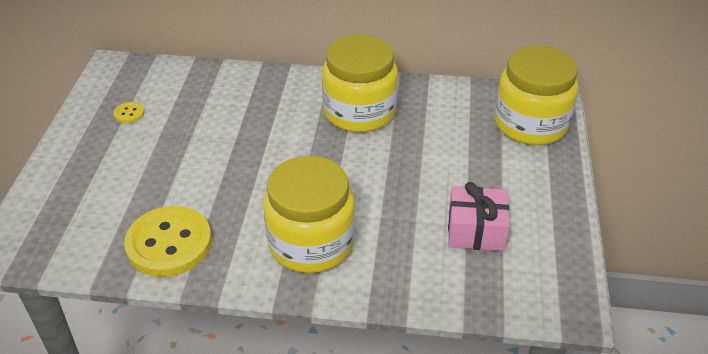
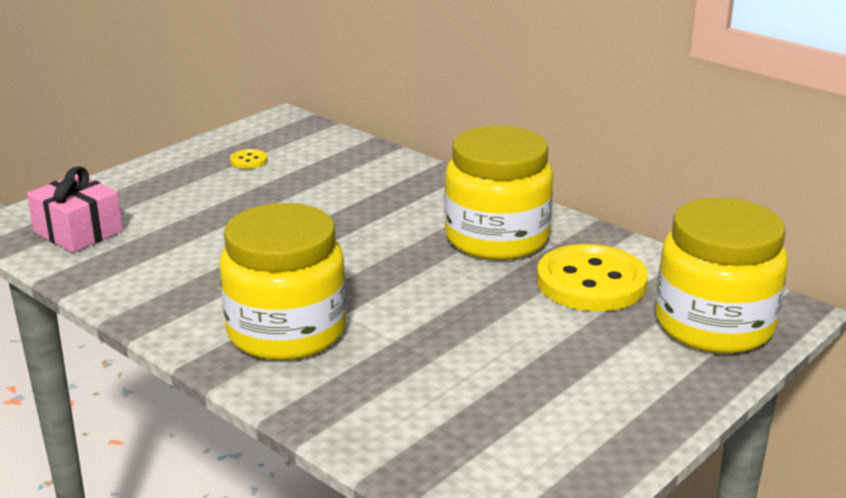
camera: 35 degrees right, 15 degrees down
(169, 244) = (148, 275): yellow button -> yellow button (591, 282)
(476, 230) = (495, 399): pink gift -> pink gift (78, 232)

